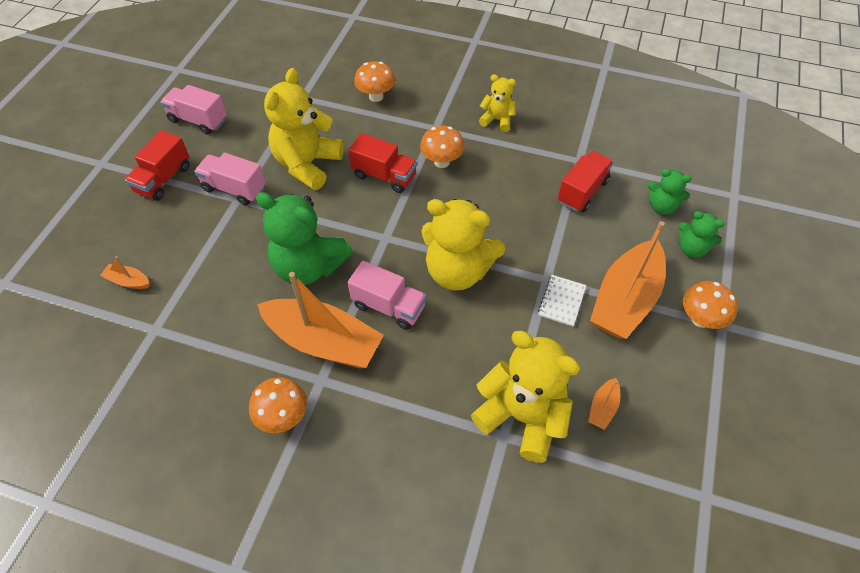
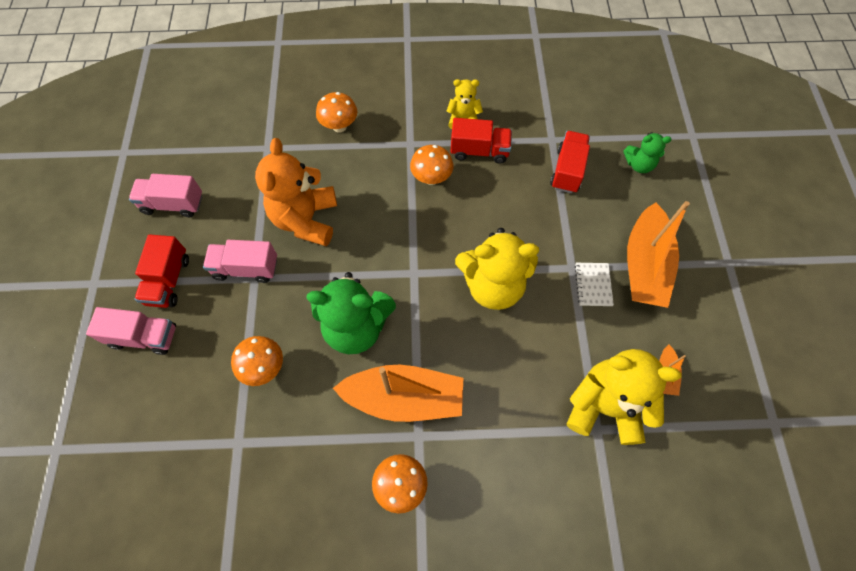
camera: 20 degrees left, 10 degrees up
(128, 281) = (186, 402): orange boat -> none
(307, 164) = (306, 219): yellow teddy bear -> orange teddy bear
(384, 176) = (385, 209): red truck -> red truck (479, 151)
(388, 306) = (447, 342): pink truck -> pink truck (144, 336)
(691, 249) = (678, 198): green teddy bear -> none
(700, 319) = (710, 263): orange mushroom -> orange mushroom (264, 367)

